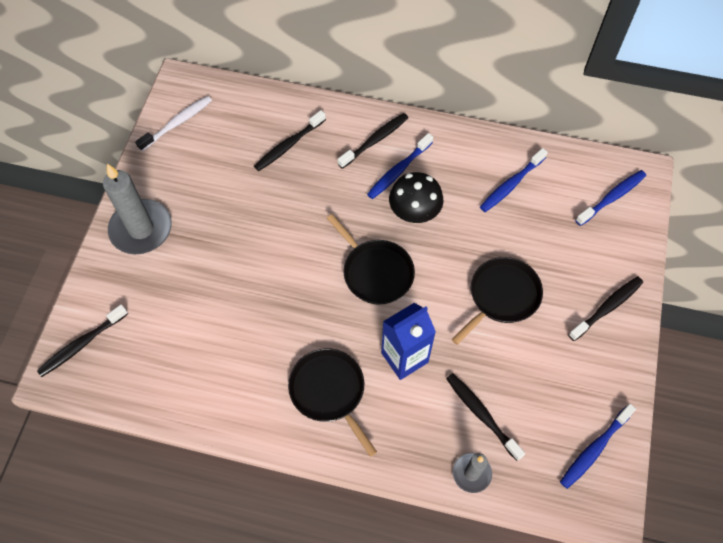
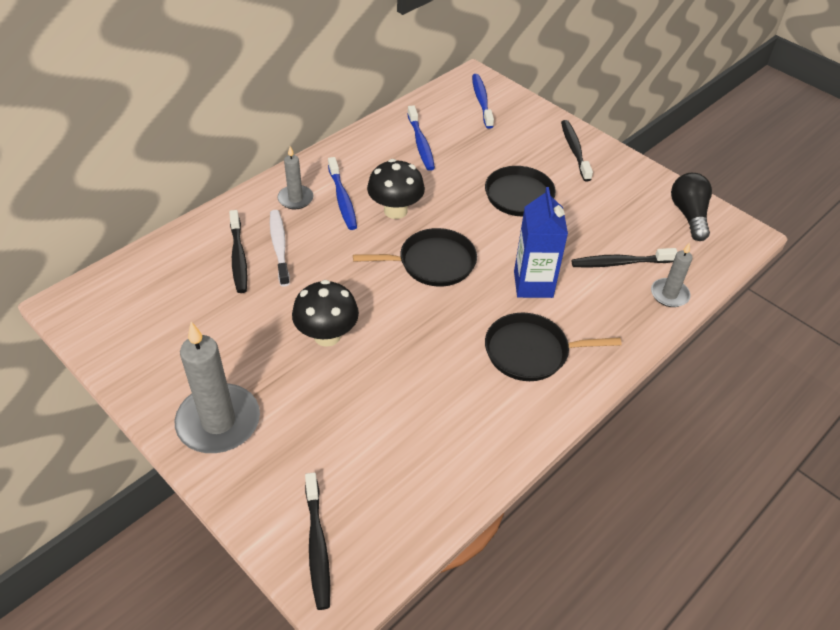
camera: 60 degrees left, 15 degrees down
(177, 123) = (116, 330): white toothbrush -> white toothbrush (279, 247)
(253, 245) = (327, 335): none -> black mushroom
(374, 141) = (295, 199): black toothbrush -> grey candle
(595, 448) = (689, 215): blue toothbrush -> black light bulb

